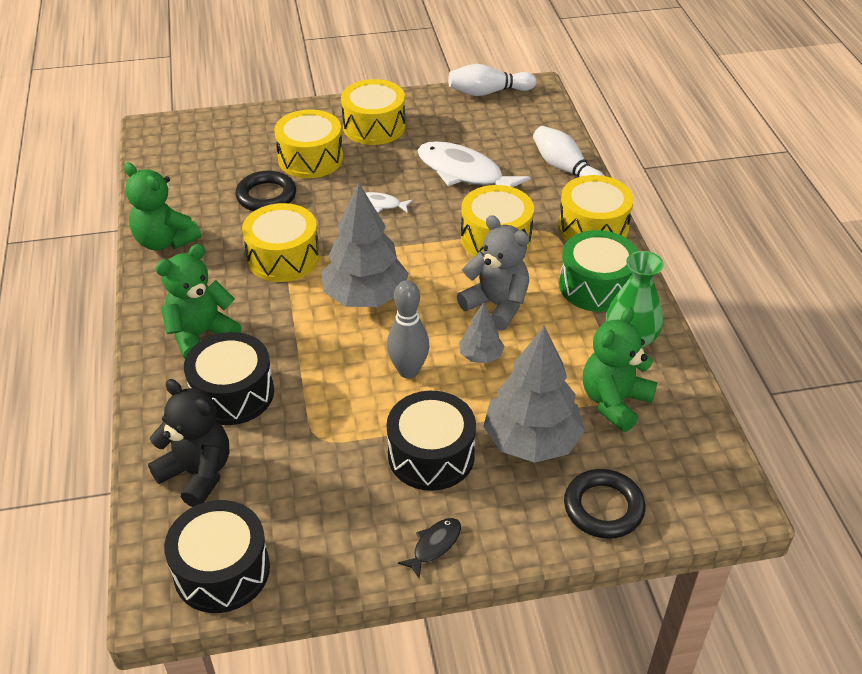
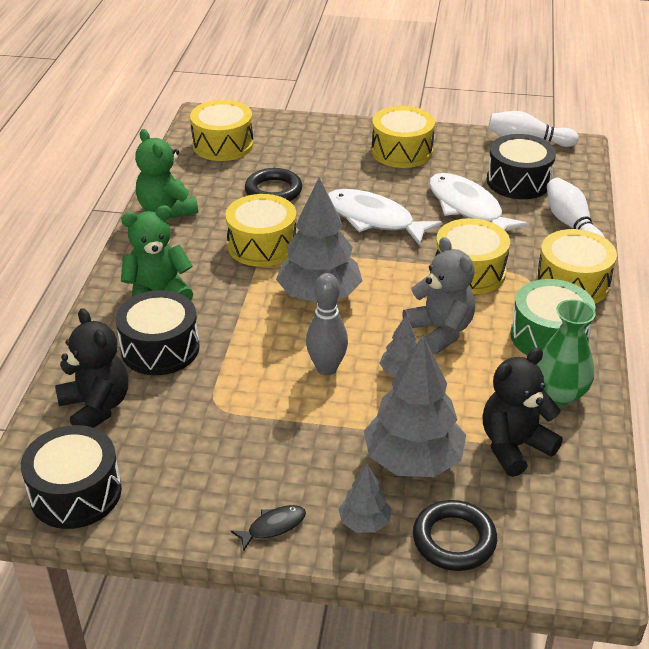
camera: 20 degrees right, 5 degrees down
(310, 158) = (329, 167): yellow drum -> yellow drum (223, 145)
(381, 204) = (374, 219): white fish -> white fish, size x2.18
(431, 455) = (310, 447): black drum -> black drum (518, 181)
(516, 515) = (364, 522): none -> grey tree
(614, 402) = (514, 446): green teddy bear -> black teddy bear

